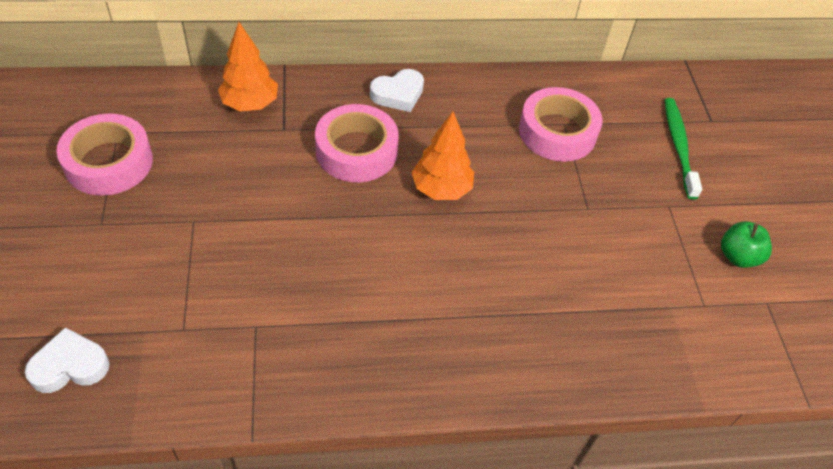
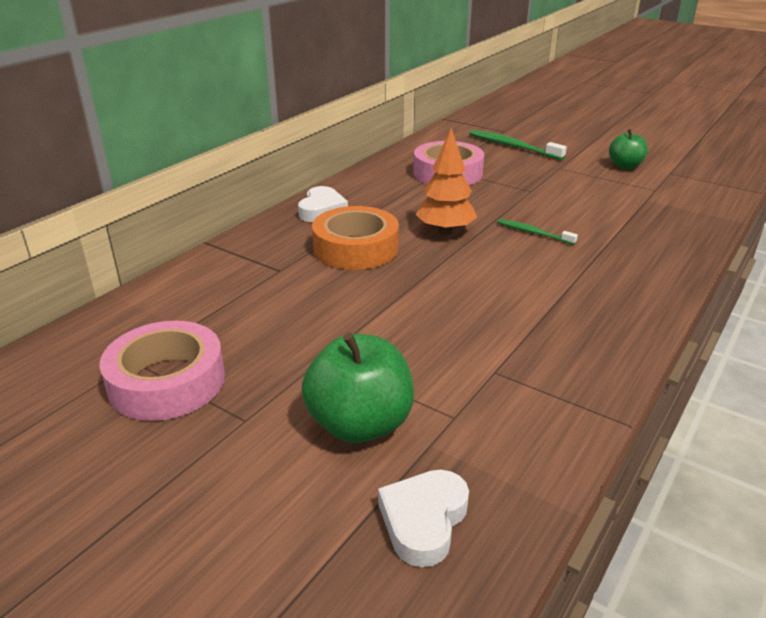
camera: 45 degrees left, 20 degrees down
(137, 283) = (360, 424): none -> green apple
(250, 104) = (223, 274): orange tree -> none
(356, 151) = (356, 248): pink tape -> orange tape
(499, 250) = (533, 233): none -> green toothbrush

